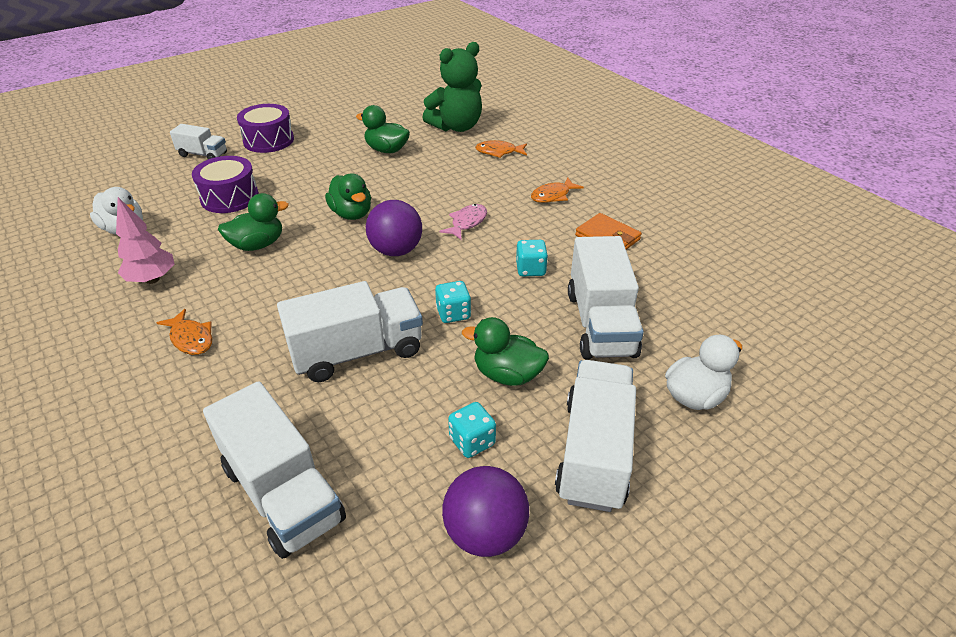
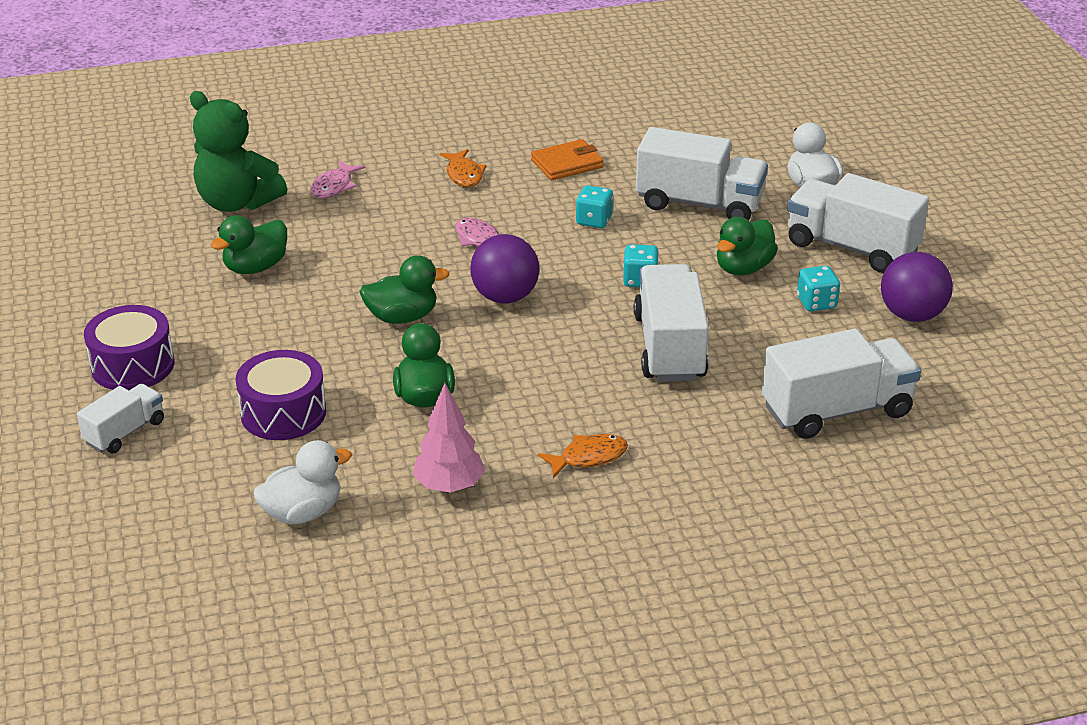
camera: 70 degrees left, 5 degrees down
(456, 127) = (237, 203): green teddy bear -> green teddy bear turned 135 degrees clockwise
(499, 152) = (334, 186): orange fish -> pink fish

